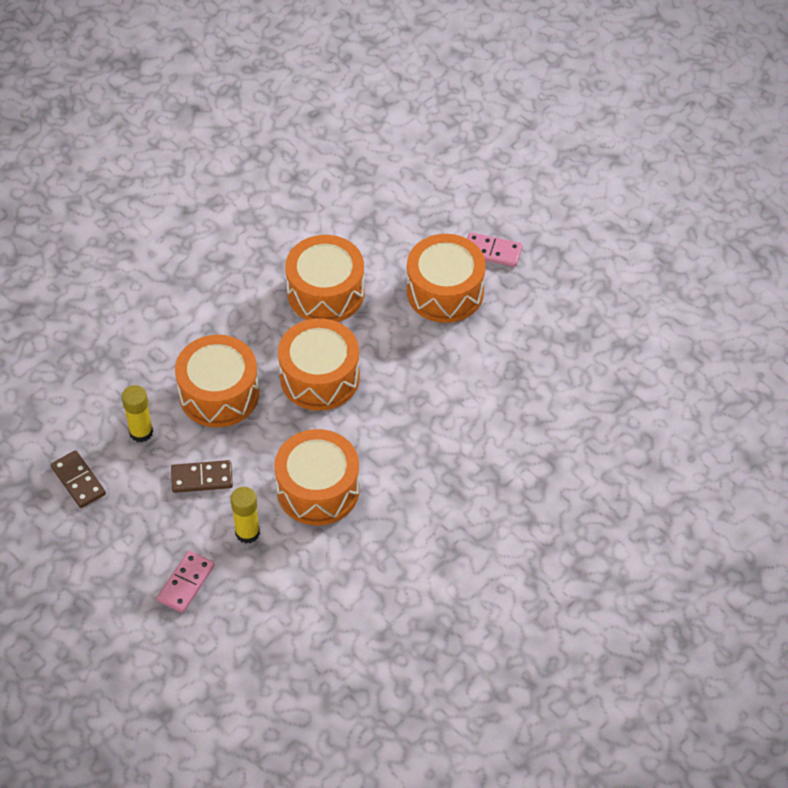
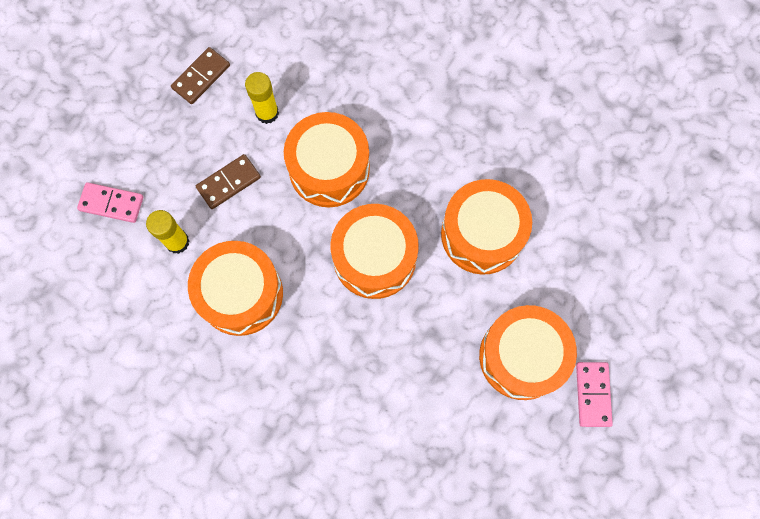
camera: 75 degrees right, 20 degrees up
(202, 478) = (228, 182): brown domino -> brown domino turned 75 degrees clockwise

